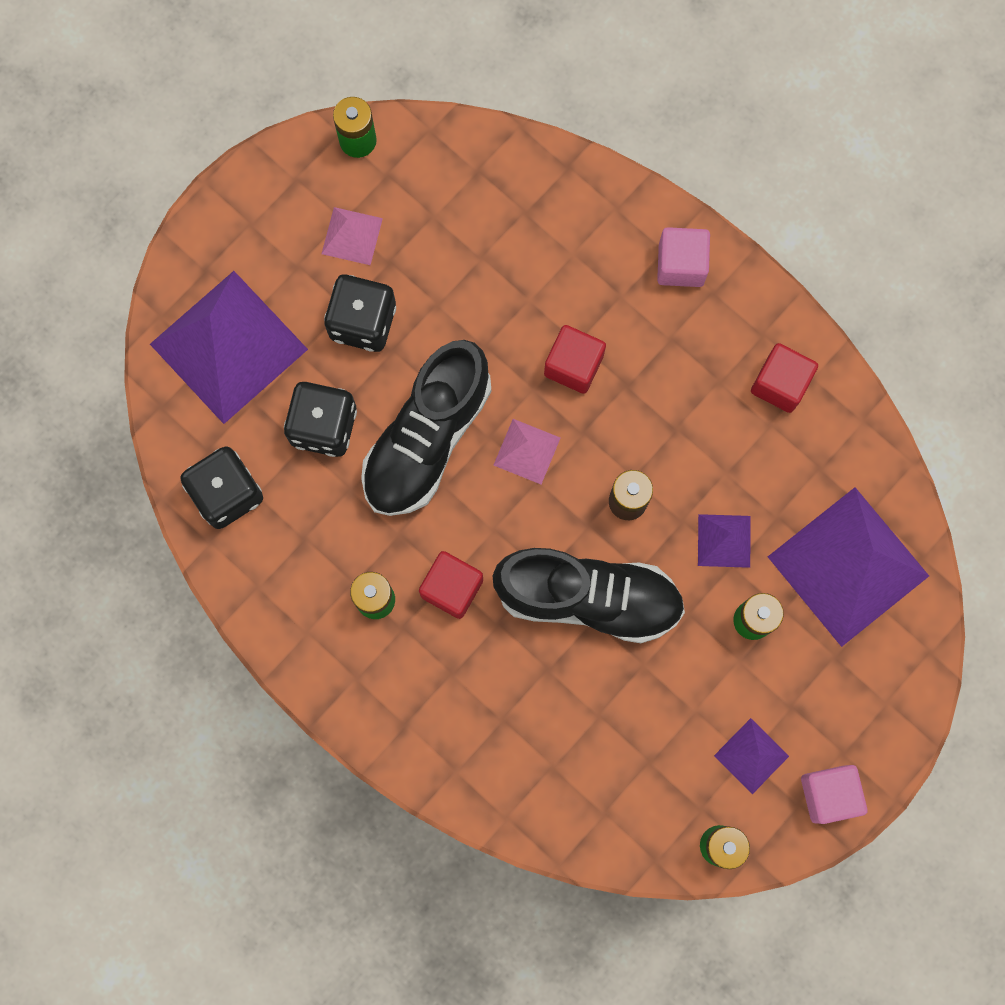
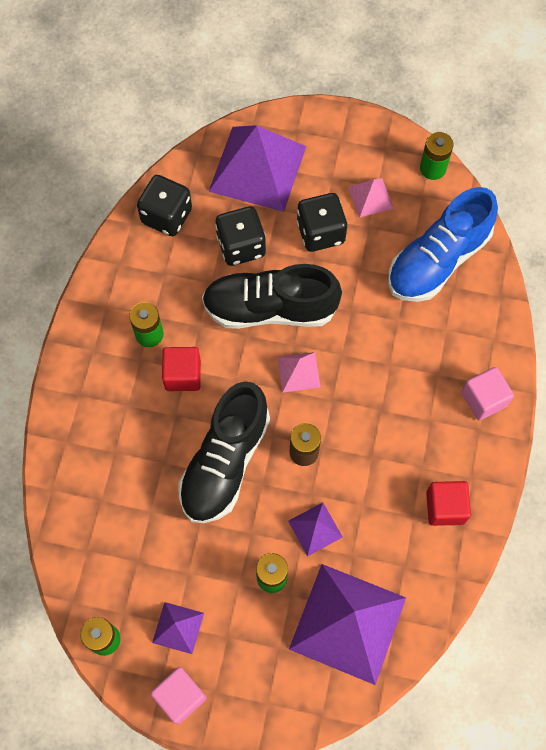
camera: 60 degrees right, 10 degrees down
(481, 209) = (438, 260): none -> blue shoe
(573, 365) = (373, 369): red cube -> none
(588, 598) = (225, 462): black shoe -> black shoe turned 45 degrees clockwise

